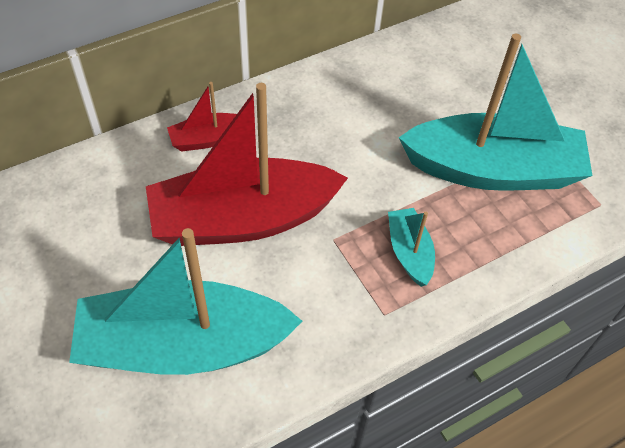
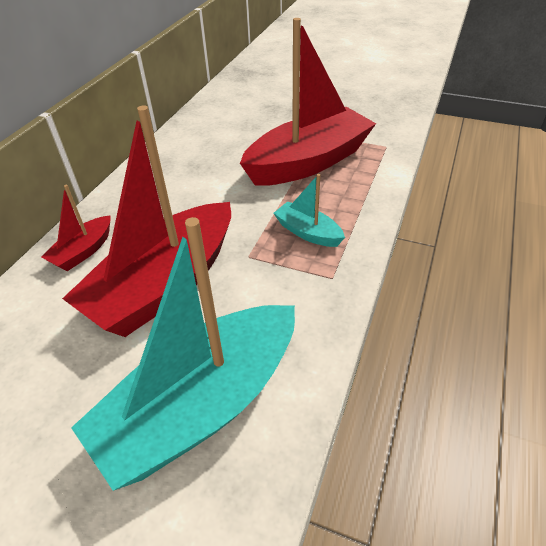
camera: 35 degrees left, 10 degrees down
(492, 170) = (308, 162): turquoise boat -> red boat

